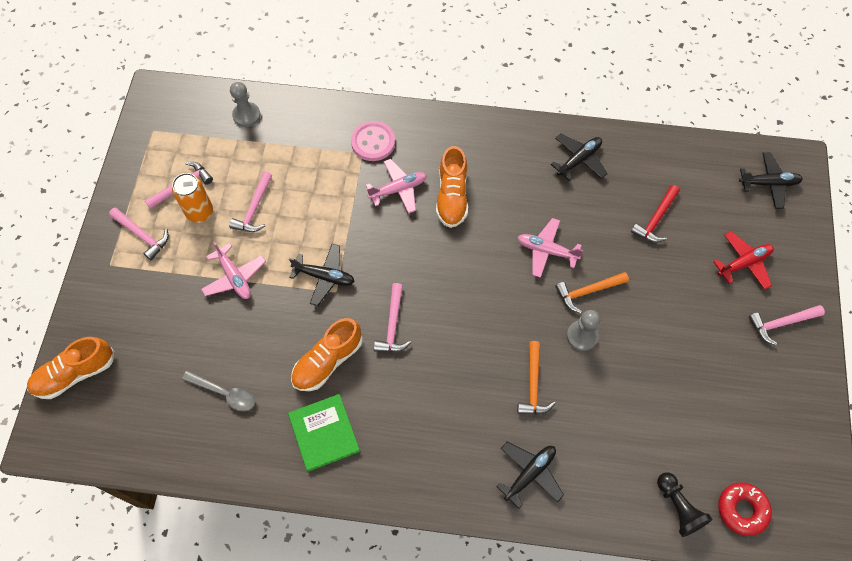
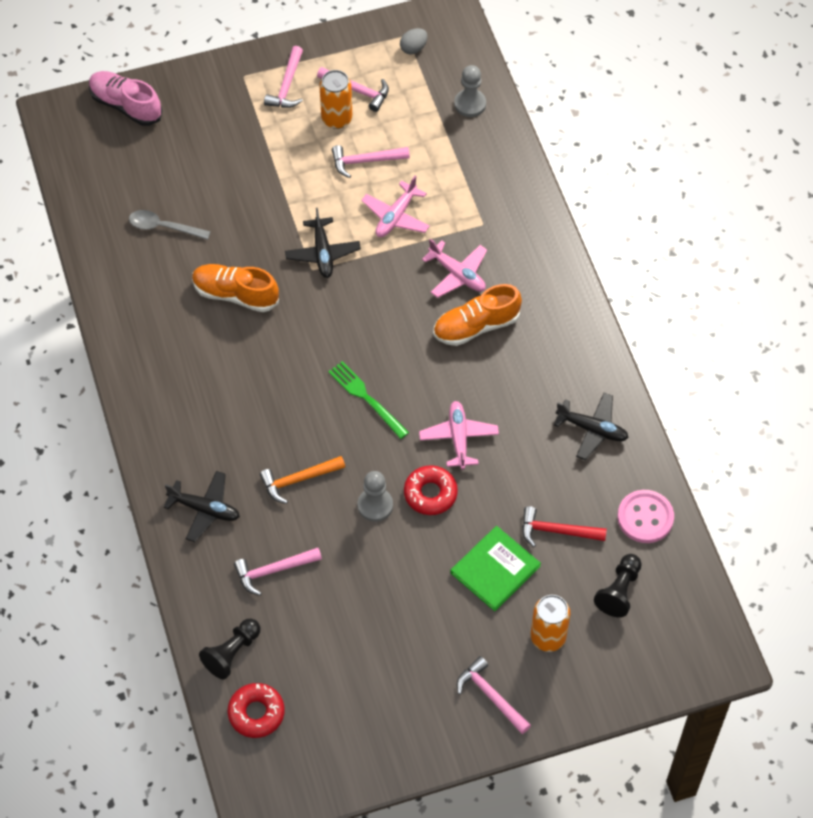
camera: 65 degrees right, 5 degrees down
(75, 373) = (126, 105): orange shoe -> pink shoe
(168, 130) = (413, 48): none -> grey egg
(225, 393) = (163, 227): grey spoon -> grey spoon turned 105 degrees clockwise
(234, 277) = (283, 179): pink plane -> pink plane (396, 216)
(324, 433) = (163, 322): green book -> green book (495, 569)
(373, 142) = (502, 228): pink button -> pink button (645, 517)
(393, 325) = (301, 333): pink hammer -> pink hammer (273, 570)
(479, 301) = (366, 398): none -> green fork
(588, 291) = (430, 494): orange hammer -> red donut
(721, 201) = (619, 591): none -> black pawn
(743, 263) = (548, 637): red plane -> orange can
(768, 183) = (672, 635): black plane -> none

